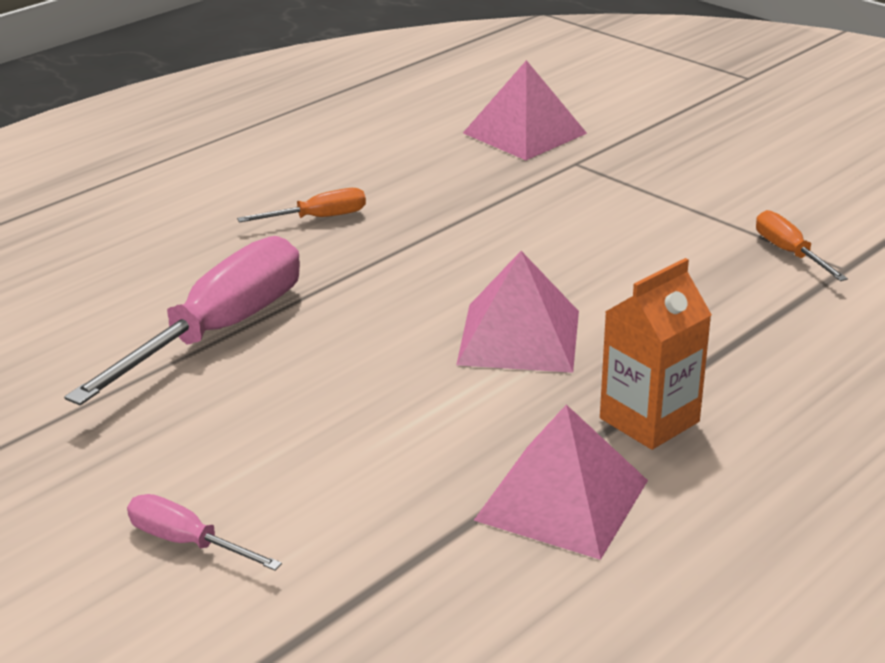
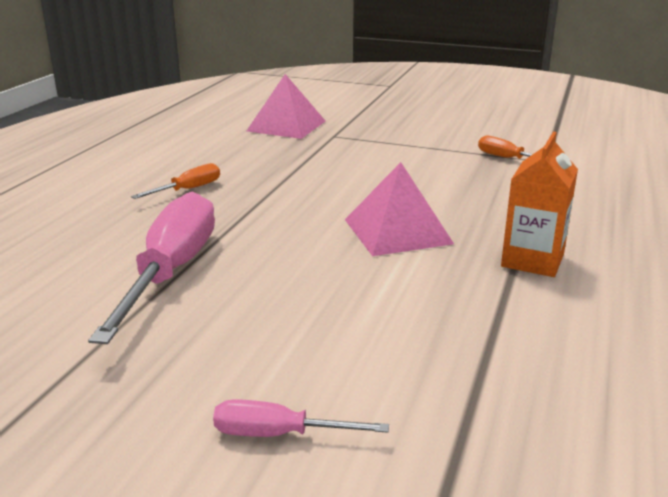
camera: 25 degrees left, 5 degrees down
(562, 500) = (533, 322): pink pyramid -> none

